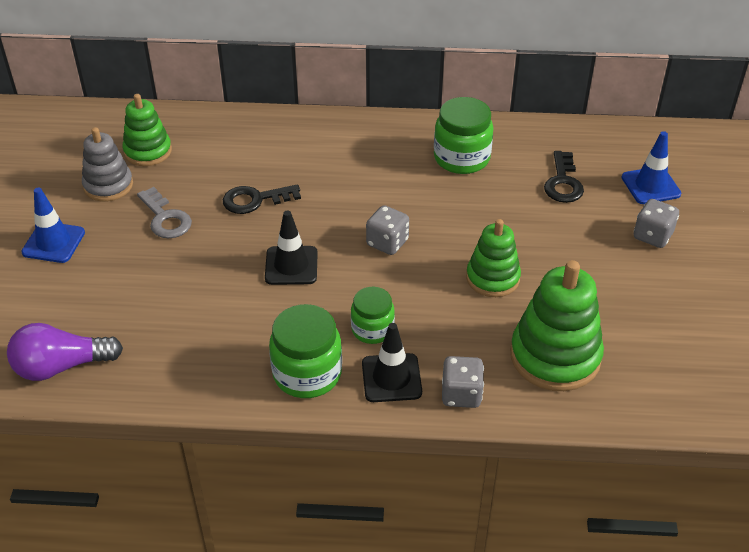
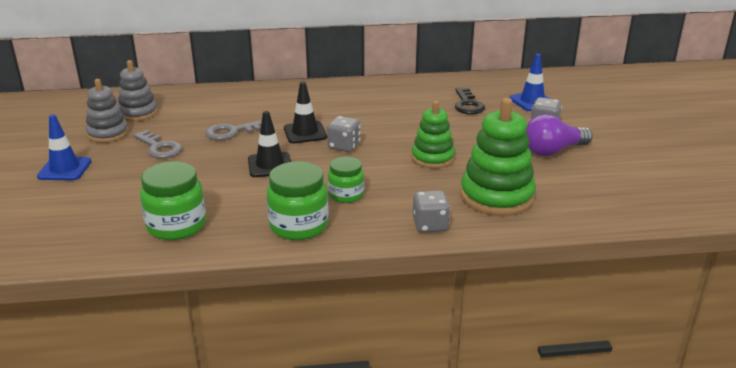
camera: 10 degrees left, 15 degrees down
(62, 366) = (81, 242): purple light bulb -> purple light bulb (553, 151)
(148, 151) = (138, 113): green stacking toy -> grey stacking toy
(255, 200) = (232, 132): black key -> grey key
(391, 378) = (370, 221): black traffic cone -> black traffic cone (305, 133)
(461, 158) = (387, 98): green jar -> green jar (176, 226)

